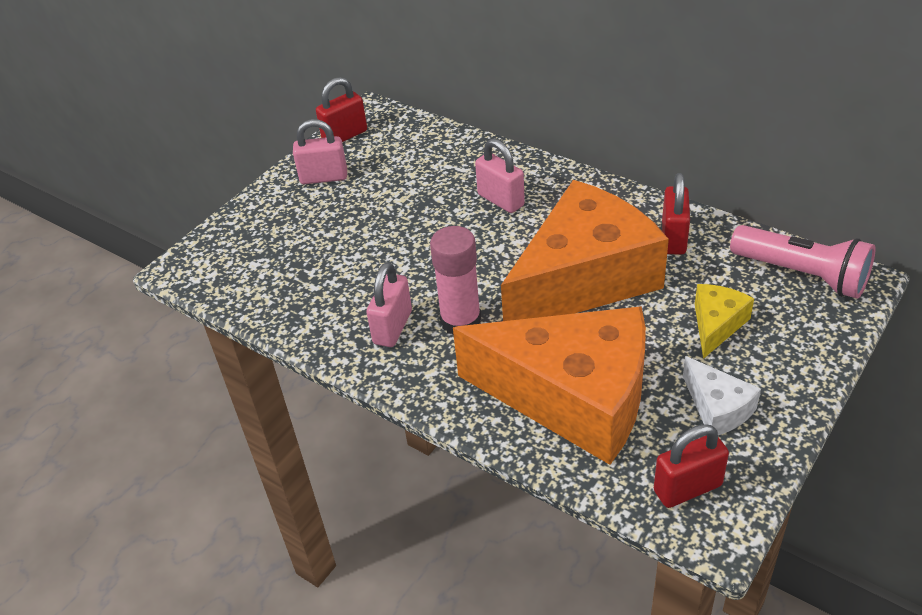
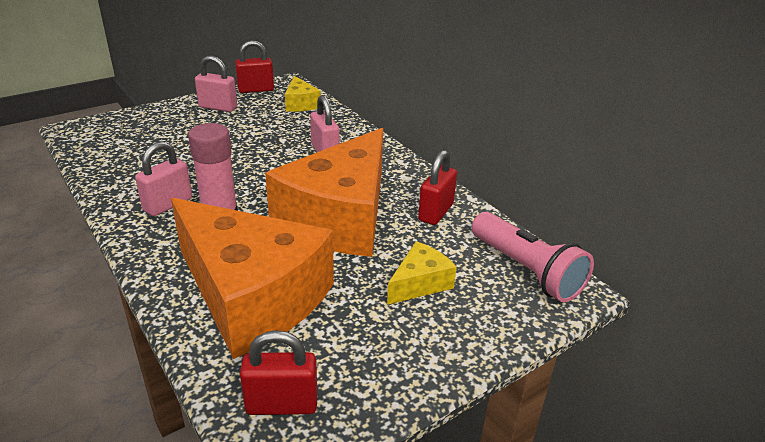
camera: 15 degrees right, 10 degrees down
(416, 140) = (300, 104): none -> yellow cheese
(584, 279) = (340, 218): orange cheese -> orange cheese turned 135 degrees clockwise
(717, 408) = (366, 347): white cheese -> none

